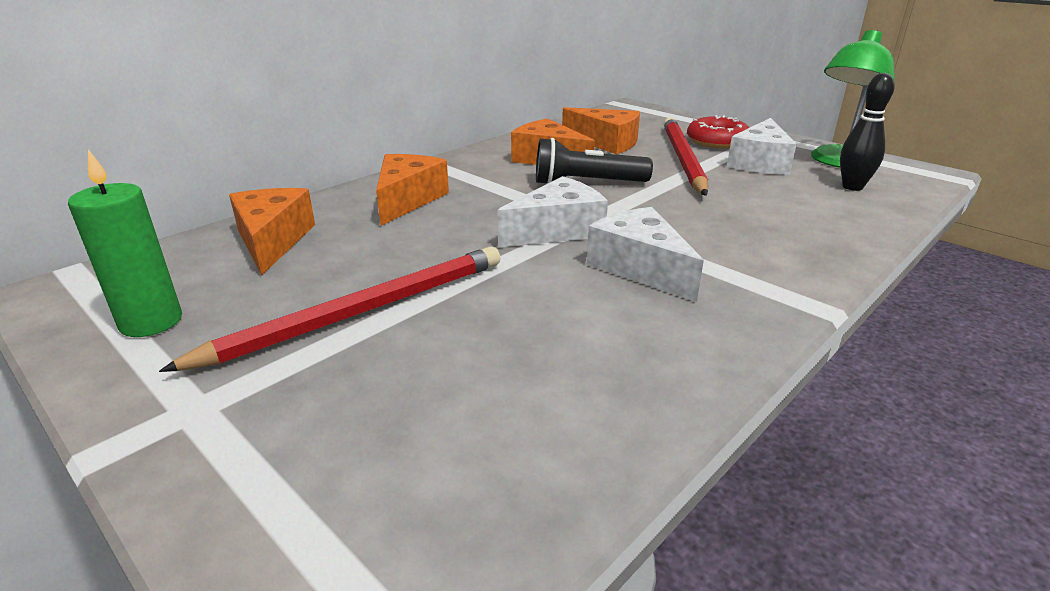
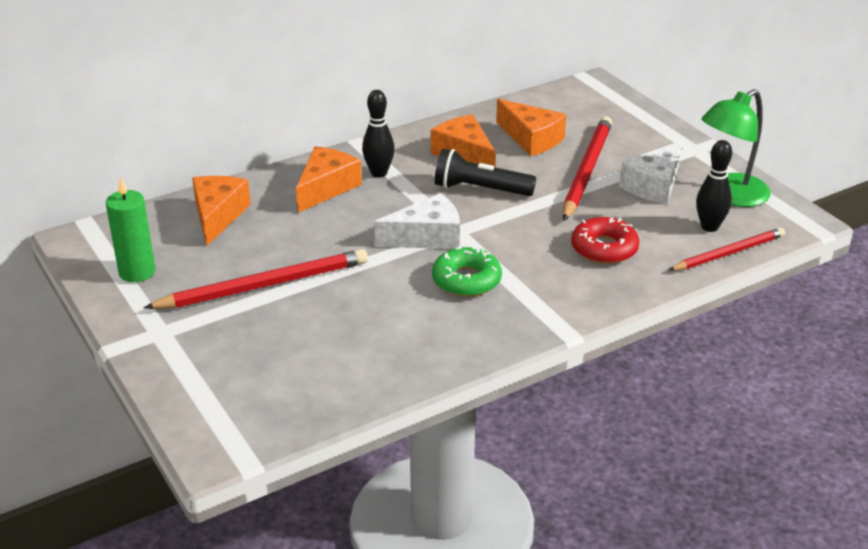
camera: 15 degrees right, 5 degrees up
(463, 182) = (379, 173): none -> black bowling pin
(640, 267) = (466, 280): white cheese -> green donut
(717, 141) = (639, 151): red donut -> red donut (604, 248)
(900, 205) = (728, 253): none -> red pencil

